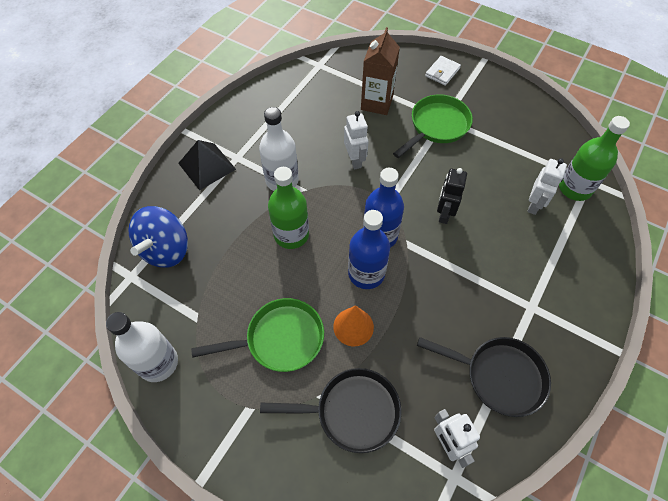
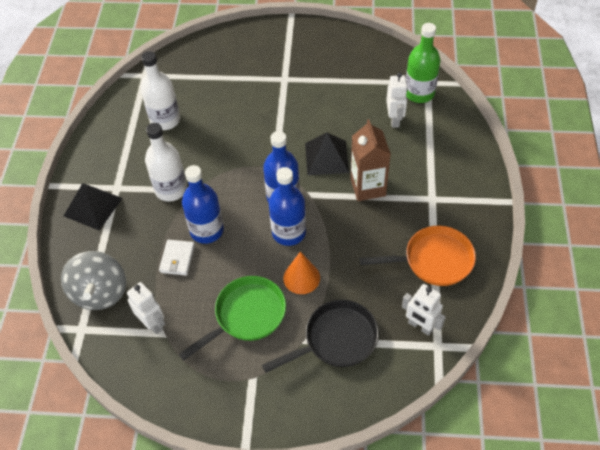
camera: 25 degrees left, 5 degrees down
(158, 363) = (152, 383): white bottle -> white bottle (165, 120)
(166, 249) = (100, 293): blue spinning top -> grey spinning top
(291, 235) = (207, 230): green bottle -> blue bottle
(355, 160) = (226, 146): white robot -> white robot (152, 323)
(377, 103) = (217, 89): brown carton -> brown carton (368, 187)
(437, 126) = (281, 88): green pan -> none
(442, 72) = (261, 39): white wallet -> white wallet (177, 259)
(444, 214) = (326, 157): black robot -> black pyramid
(499, 376) = (433, 260): black pan -> orange pan

